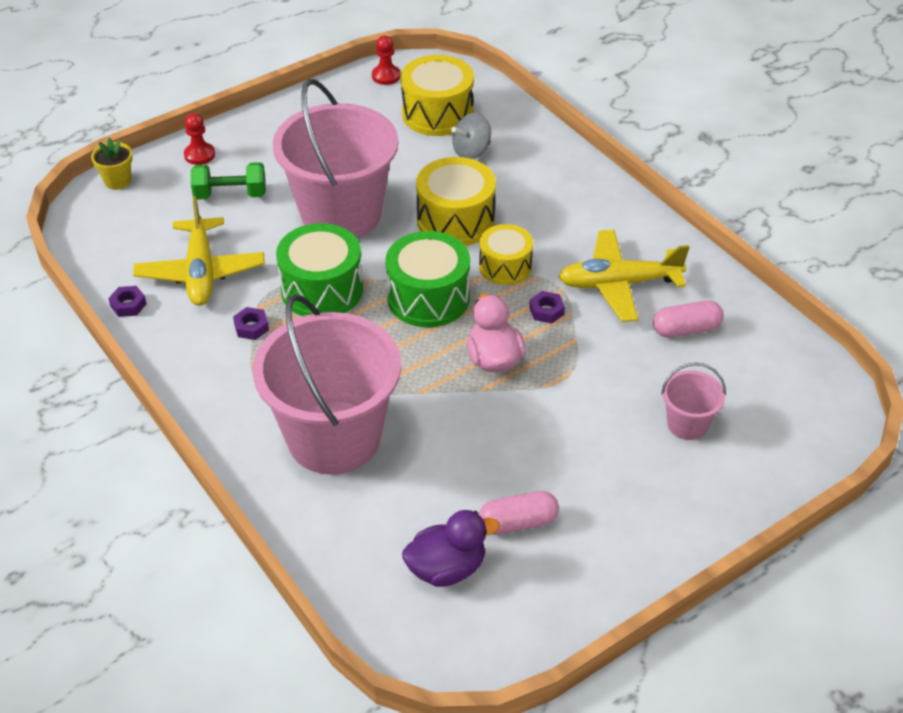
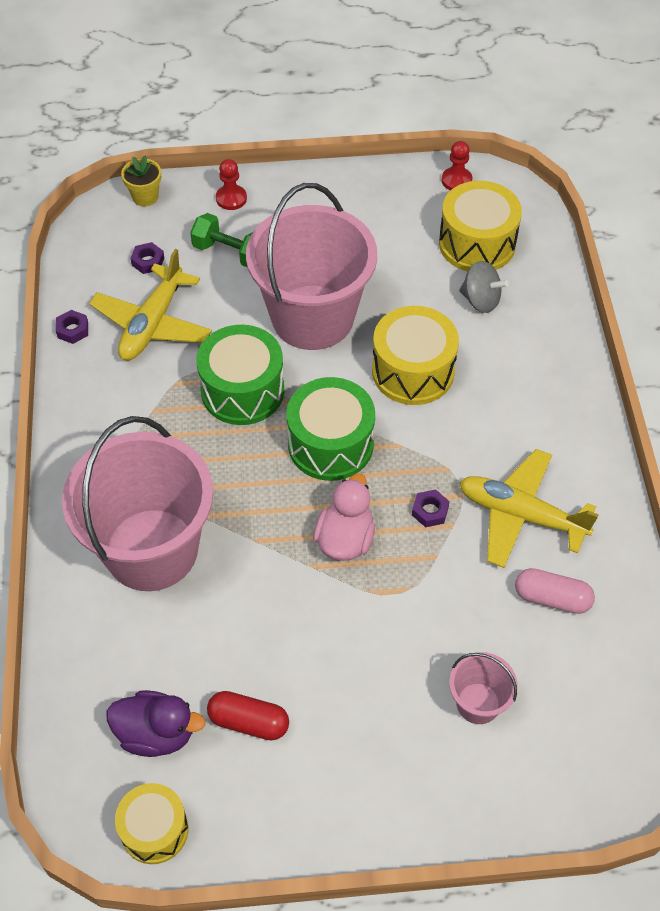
camera: 30 degrees right, 10 degrees up
(251, 327) = (157, 401): purple nut -> purple nut (148, 261)
(471, 151) = (480, 300): grey spinning top -> grey spinning top turned 150 degrees counterclockwise
(505, 266) = (424, 444): yellow drum -> yellow drum (154, 830)
(518, 523) = (249, 722): pink capsule -> red capsule

